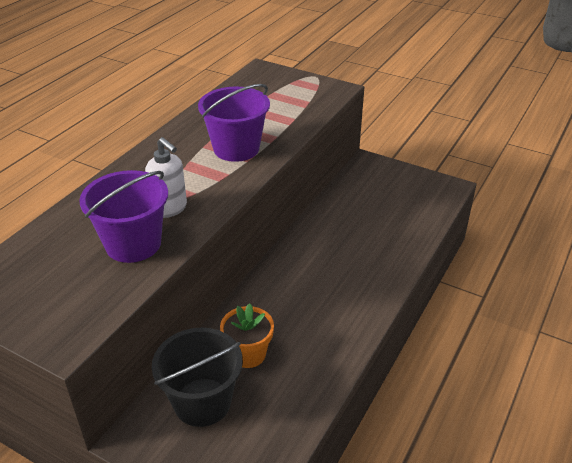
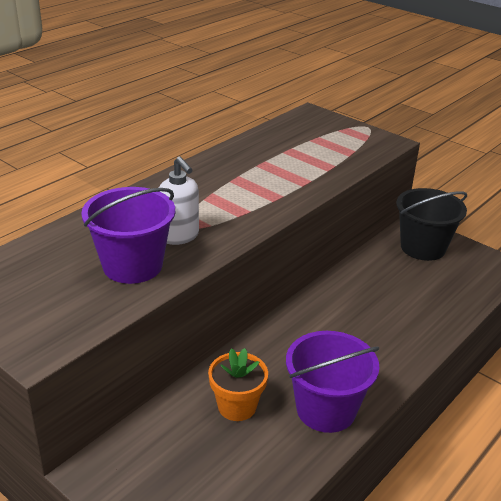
camera: 10 degrees right, 5 degrees down
(202, 402) = (175, 448): black bucket -> black bucket (423, 247)
(236, 148) = (265, 187): purple bucket -> purple bucket (326, 409)

